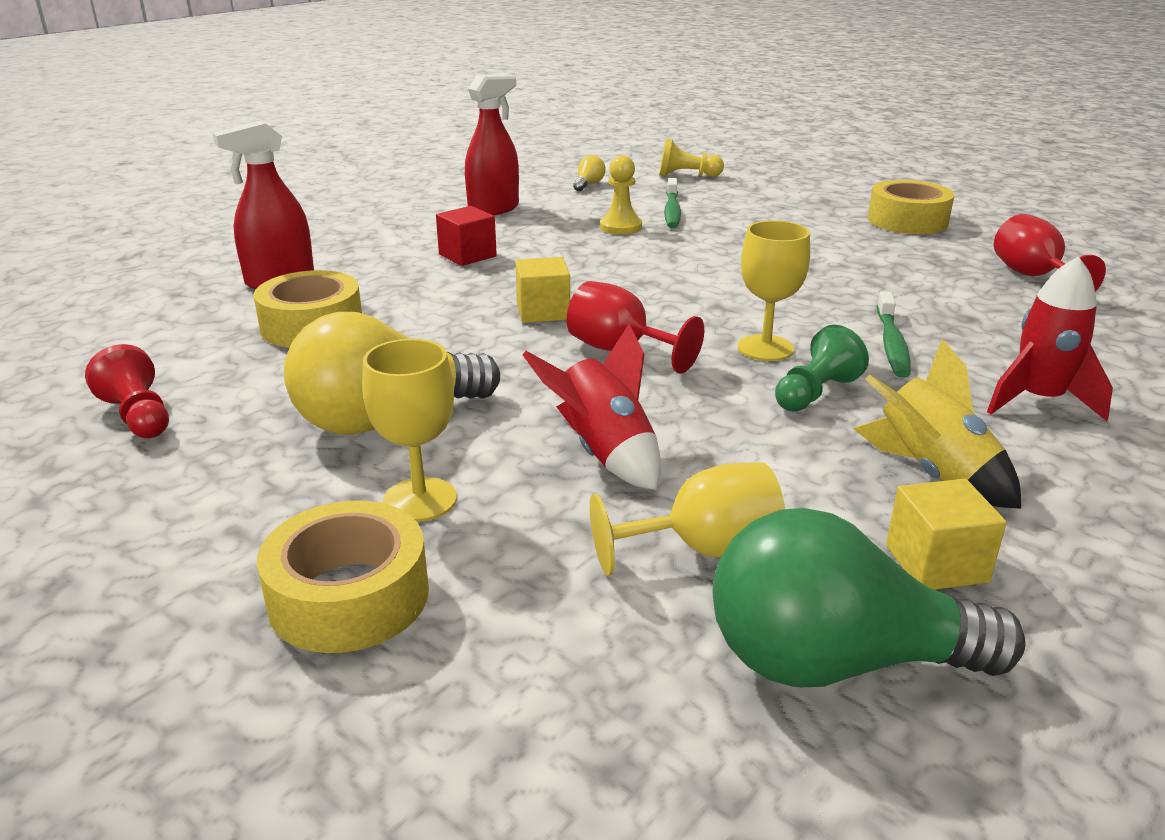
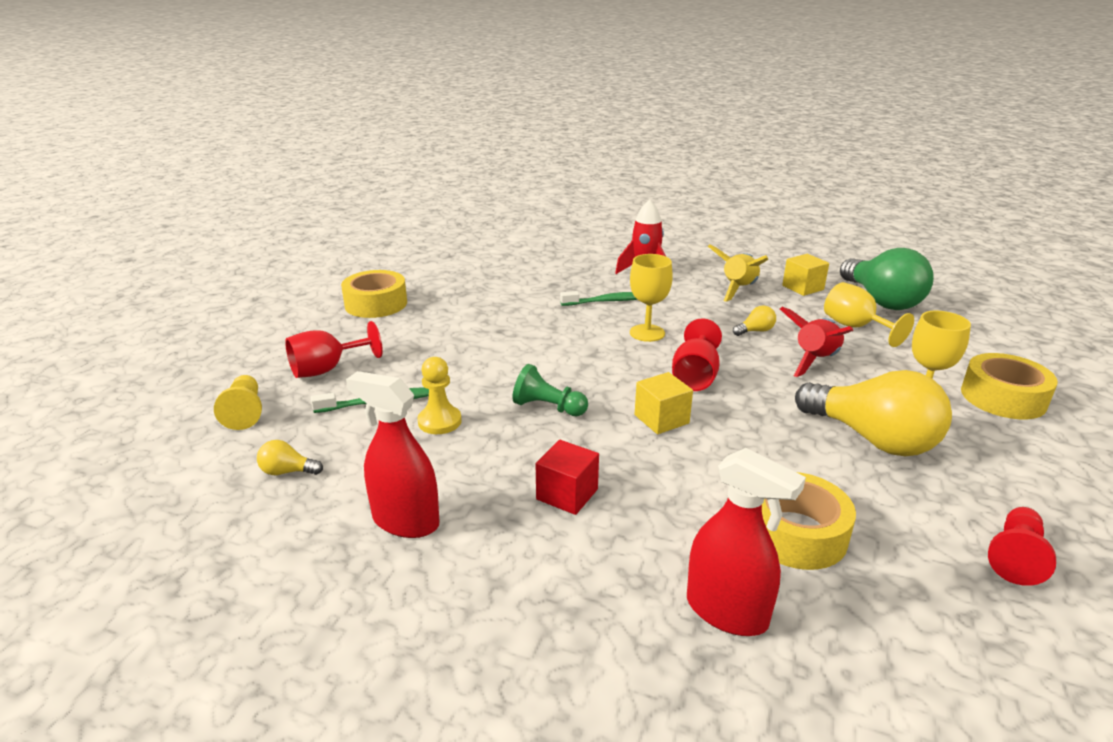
camera: 110 degrees left, 0 degrees up
(735, 434) = (755, 331): none -> yellow light bulb
(815, 393) = (690, 316): green pawn -> green pawn (548, 407)
(1032, 277) = (476, 269): red goblet -> red goblet (327, 369)

